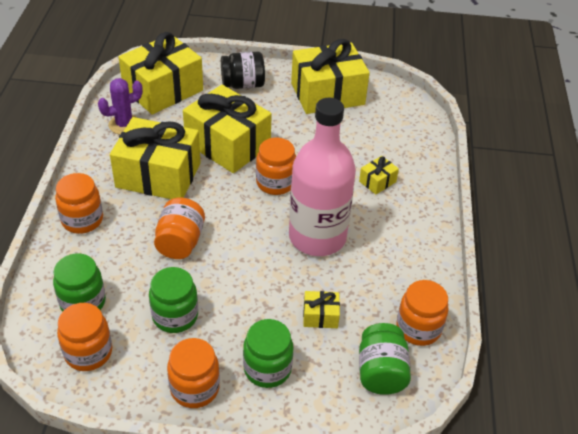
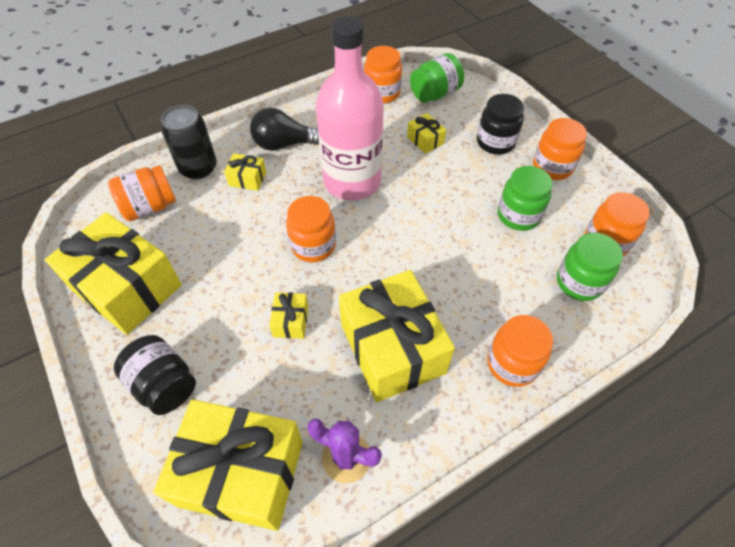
camera: 125 degrees left, 10 degrees up
(180, 242) = (451, 264): orange jar -> orange jar (150, 207)
(228, 144) = (291, 321): yellow gift -> yellow gift, size x0.42
(267, 369) = (495, 142): green jar -> black jar
(400, 220) = (285, 144): none -> black light bulb
(414, 162) = (198, 168): none -> black can

